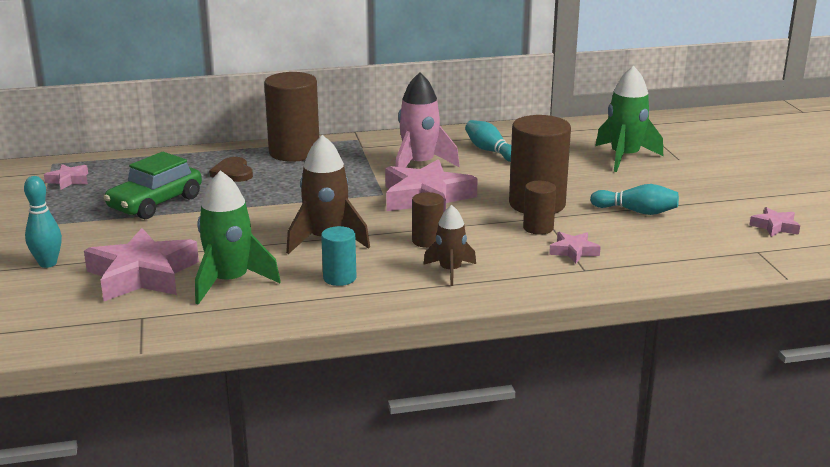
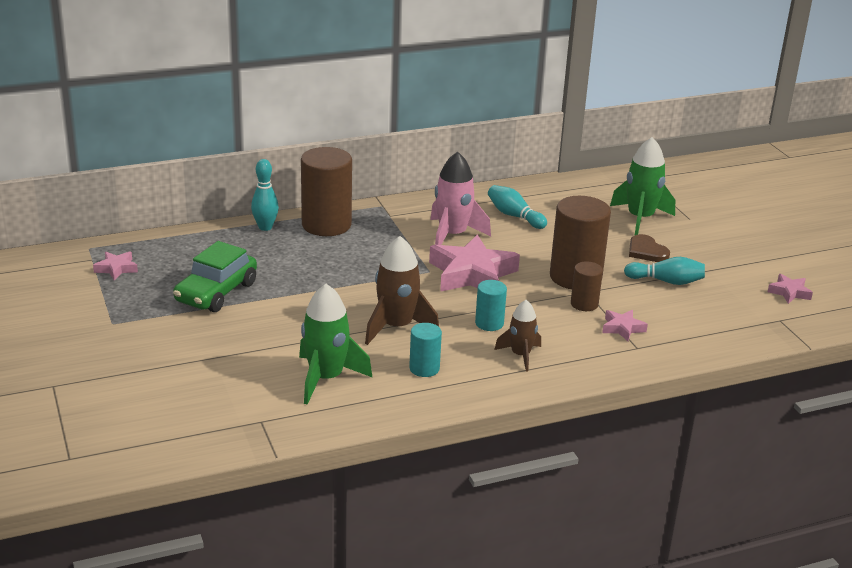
camera: 10 degrees left, 5 degrees up
(48, 263) = (144, 367): turquoise bowling pin -> turquoise bowling pin (265, 227)
(142, 275) = (241, 375): pink star -> none
(233, 172) = (276, 252): brown heart -> brown heart (646, 251)
(427, 241) = (489, 323): brown cylinder -> turquoise cylinder

